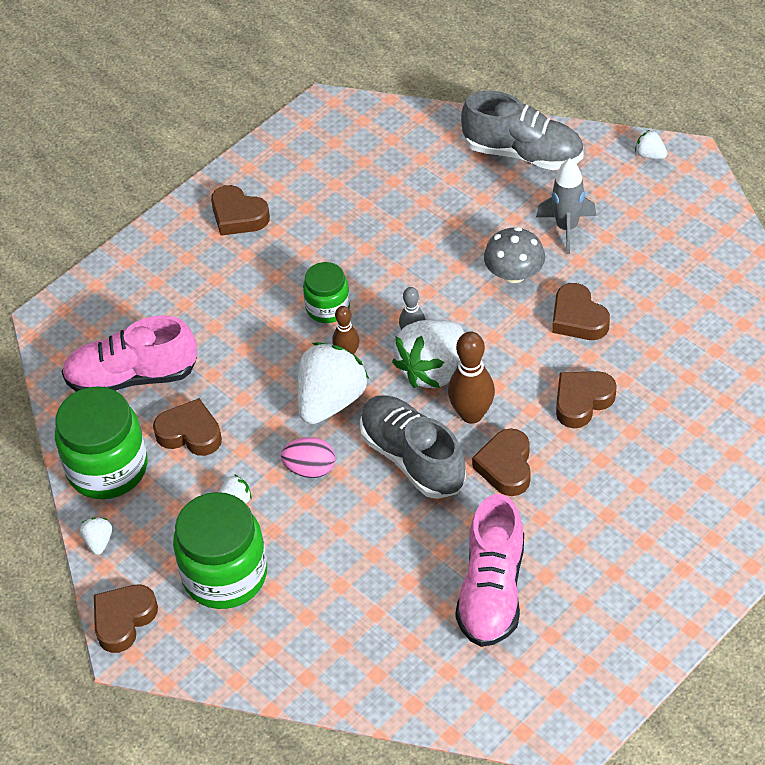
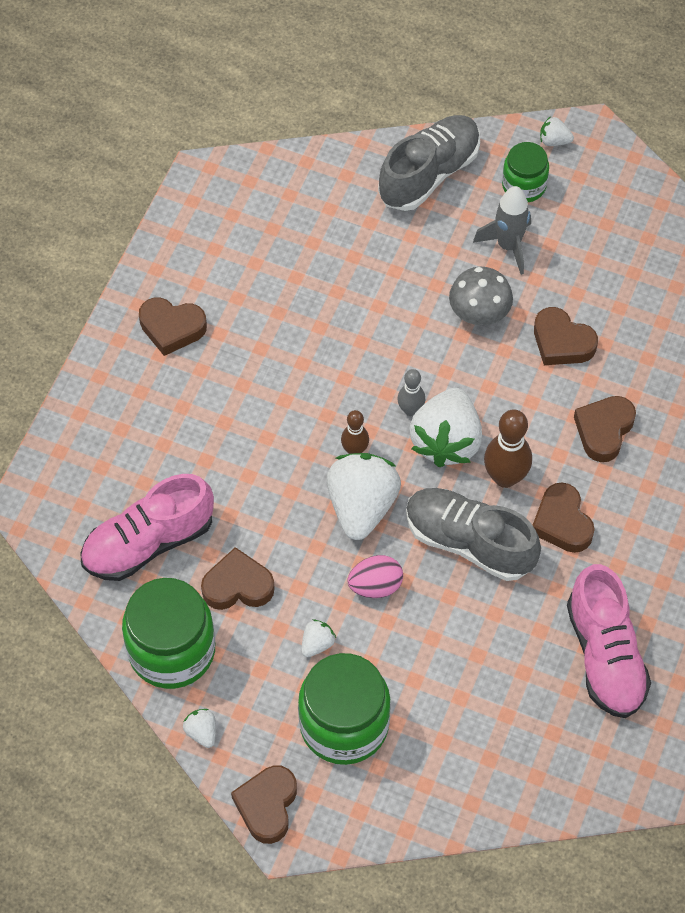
camera: 25 degrees left, 10 degrees up
(328, 307) = (312, 404): green jar -> green jar (524, 185)
(523, 153) = (429, 174): grey shoe -> grey shoe turned 45 degrees counterclockwise

